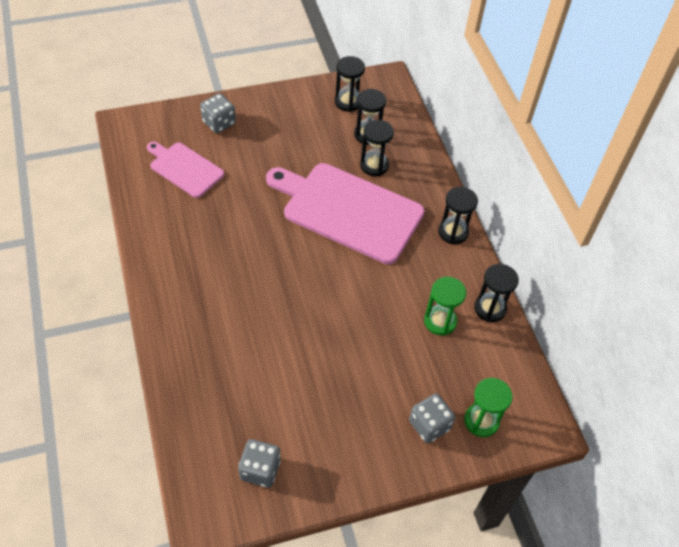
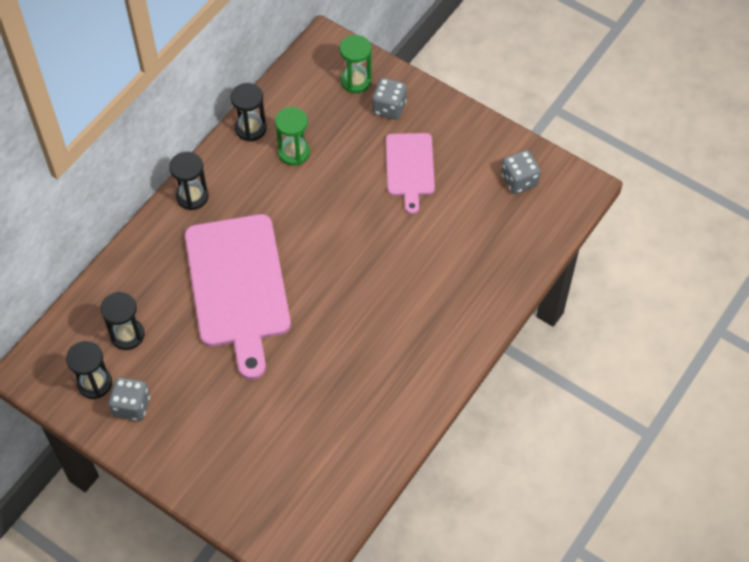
camera: 125 degrees left, 5 degrees up
(184, 168) = (309, 454): pink cutting board -> pink cutting board (410, 168)
(219, 123) = (225, 474): grey dice -> grey dice (131, 406)
(374, 165) = (164, 303): black hourglass -> none

